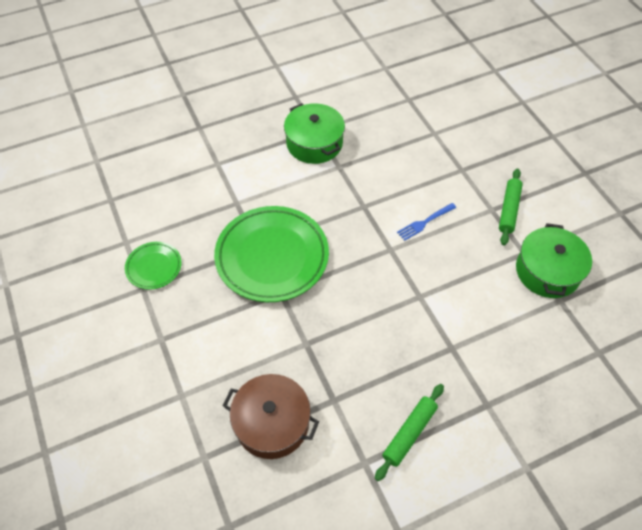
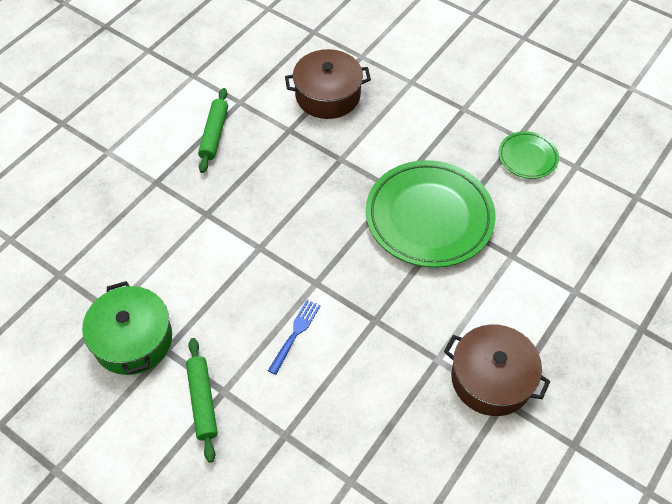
camera: 150 degrees right, 0 degrees up
(314, 143) = (491, 379): green pot -> brown pot

